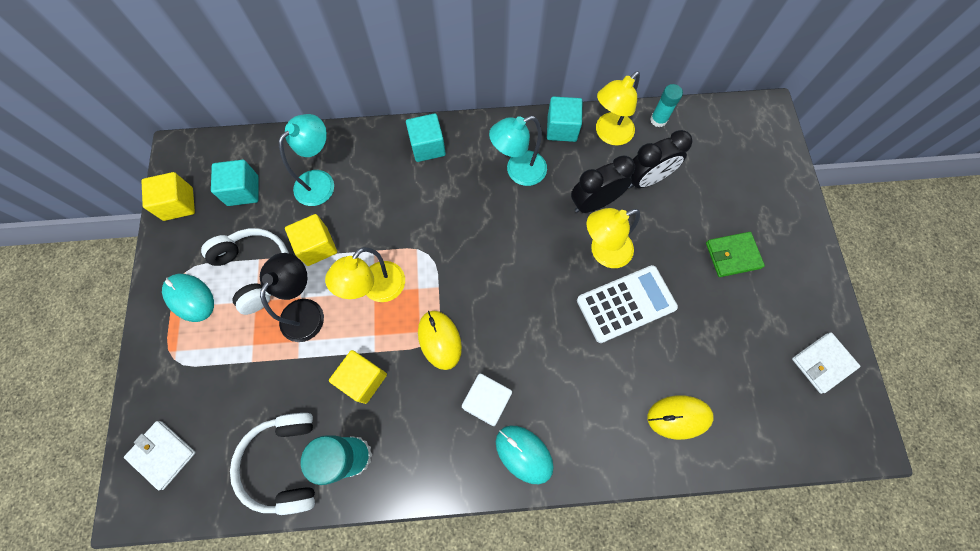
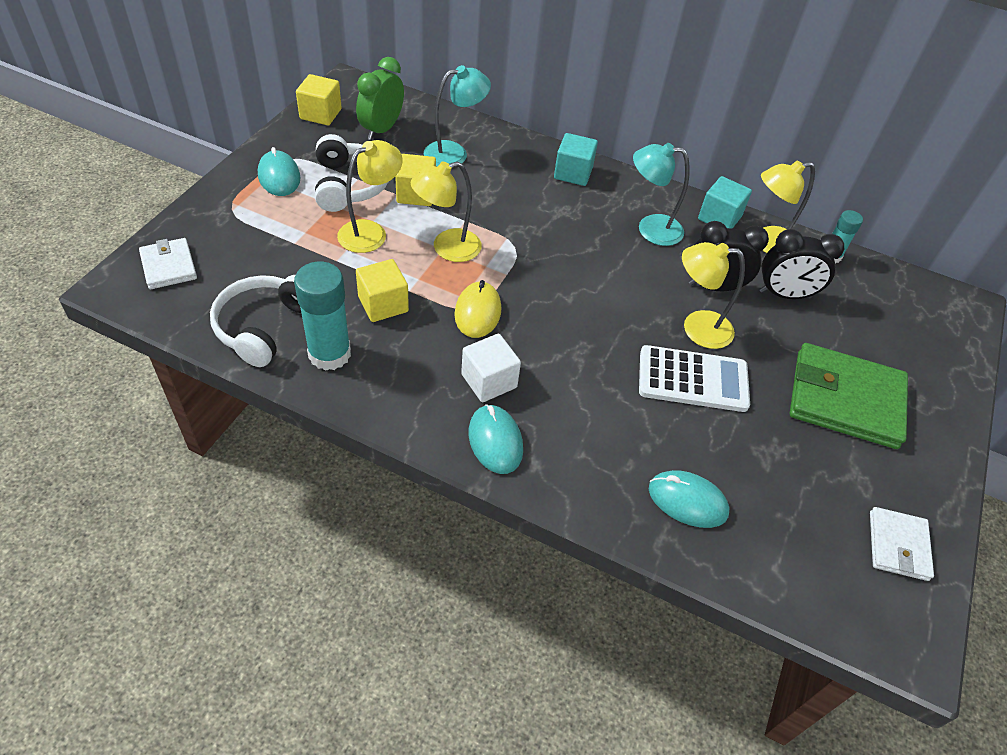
camera: 25 degrees right, 20 degrees down
(243, 191) = (381, 129): turquoise cube -> green clock
(306, 310) = (371, 232): black lamp -> yellow lamp
(679, 417) = (687, 501): yellow mouse -> turquoise mouse
(732, 255) = (845, 399): green wallet -> green wallet, size x1.86
(822, 363) = (898, 545): white wallet -> white wallet turned 75 degrees counterclockwise

